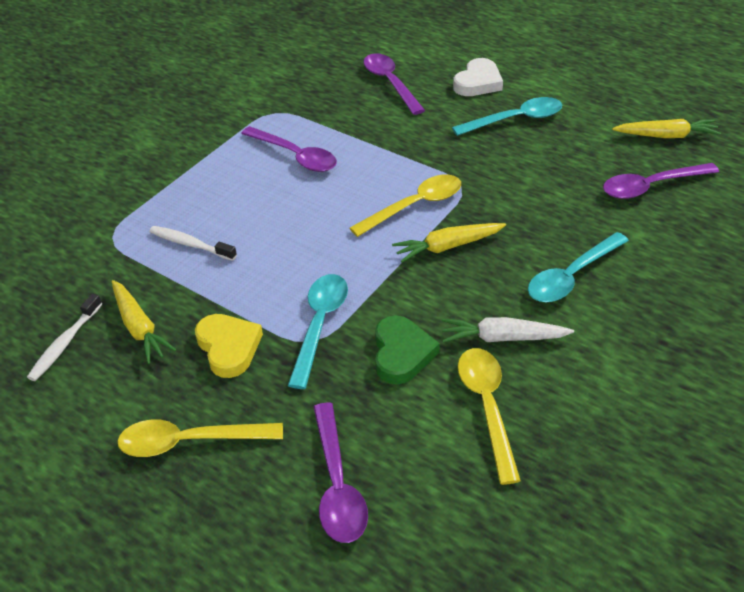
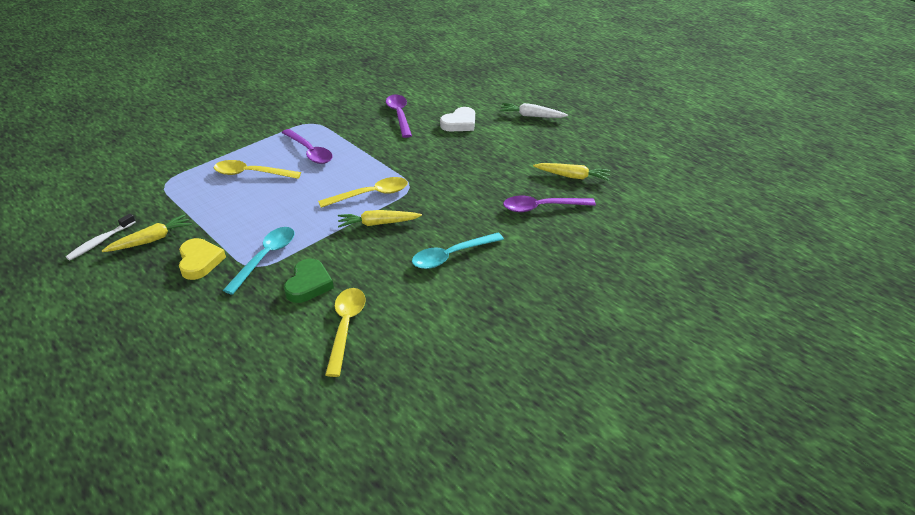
camera: 10 degrees right, 5 degrees down
(139, 327) = (151, 240): yellow carrot -> yellow carrot turned 105 degrees counterclockwise
(190, 244) = (211, 195): white toothbrush -> none
(190, 442) = (143, 313): yellow spoon -> yellow spoon (251, 173)
(337, 484) = (221, 356): purple spoon -> none
(503, 338) = (381, 286): white carrot -> white carrot (531, 116)
(515, 120) = (471, 151): turquoise spoon -> none

